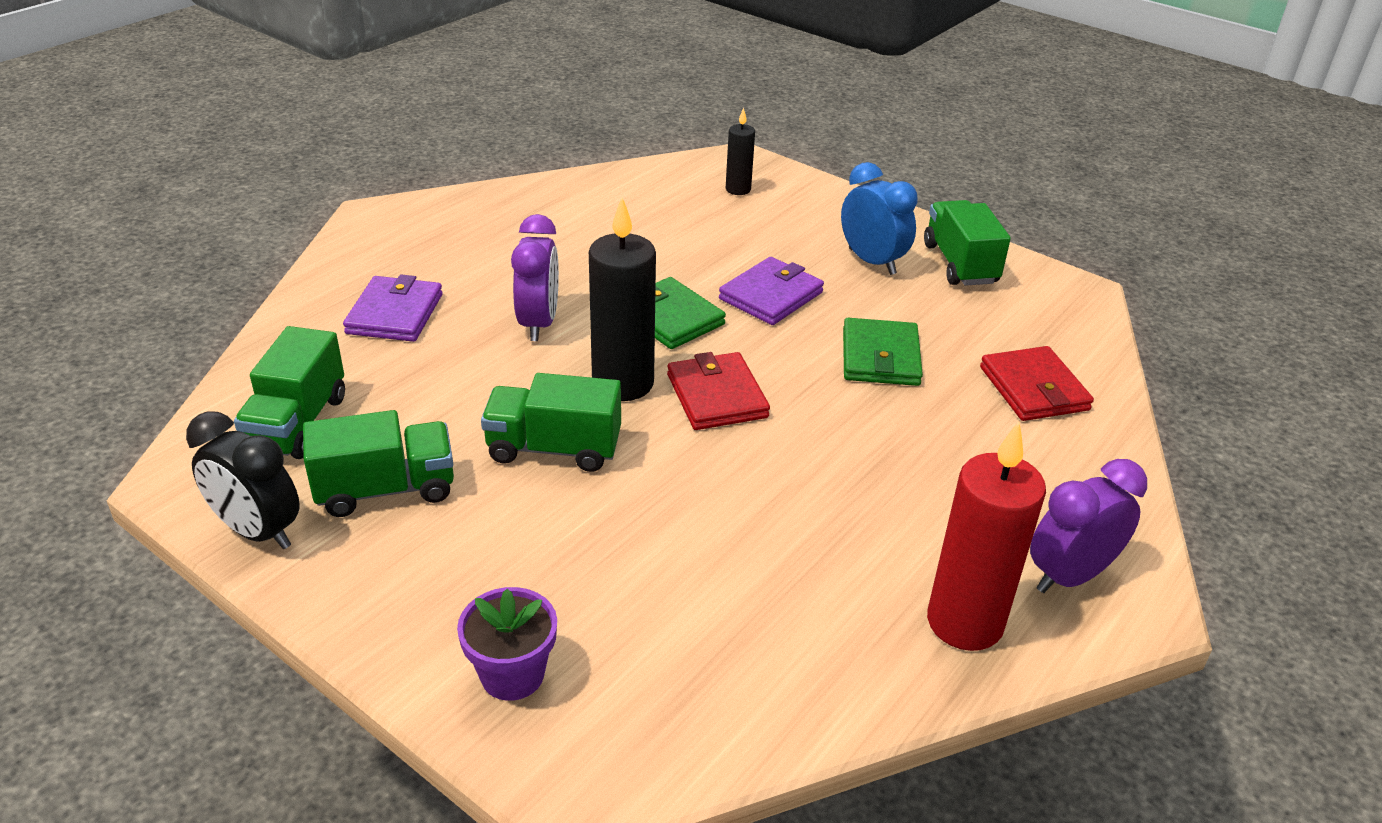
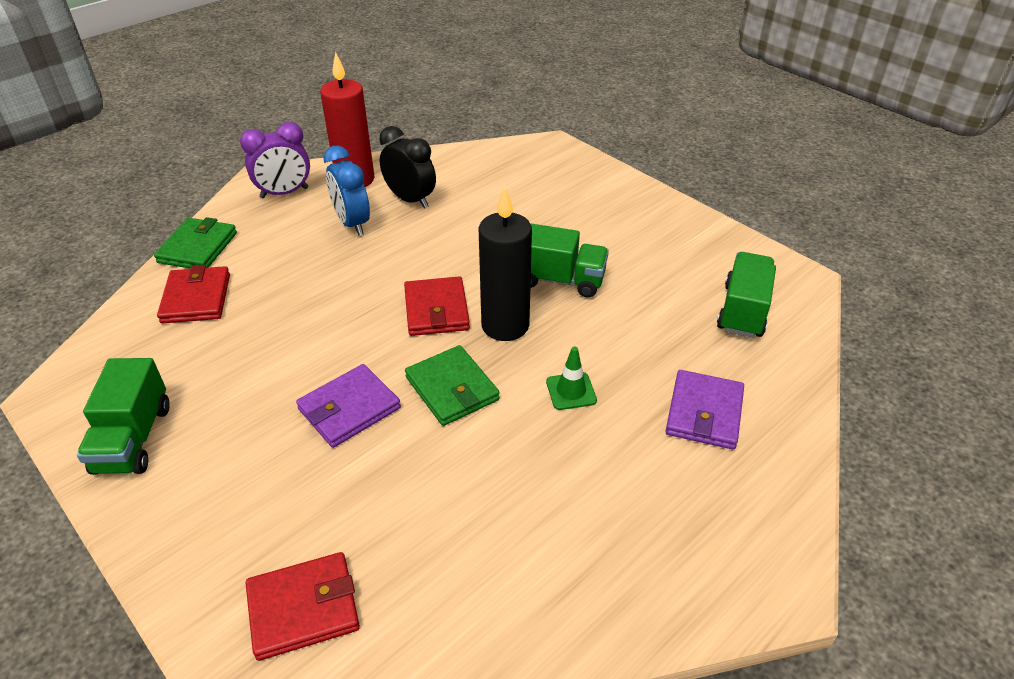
camera: 170 degrees left, 5 degrees up
(258, 532) = (733, 244): black clock -> black clock (410, 200)
(386, 489) = (665, 262): green truck -> none
(512, 674) = (580, 177): purple flower pot -> none
(539, 323) = (571, 391): purple clock -> green traffic cone
(738, 189) = (303, 608): black candle -> red wallet
(872, 262) = (221, 449): blue clock -> blue clock (352, 223)
(880, 357) = (292, 334): green wallet -> green wallet (198, 248)

